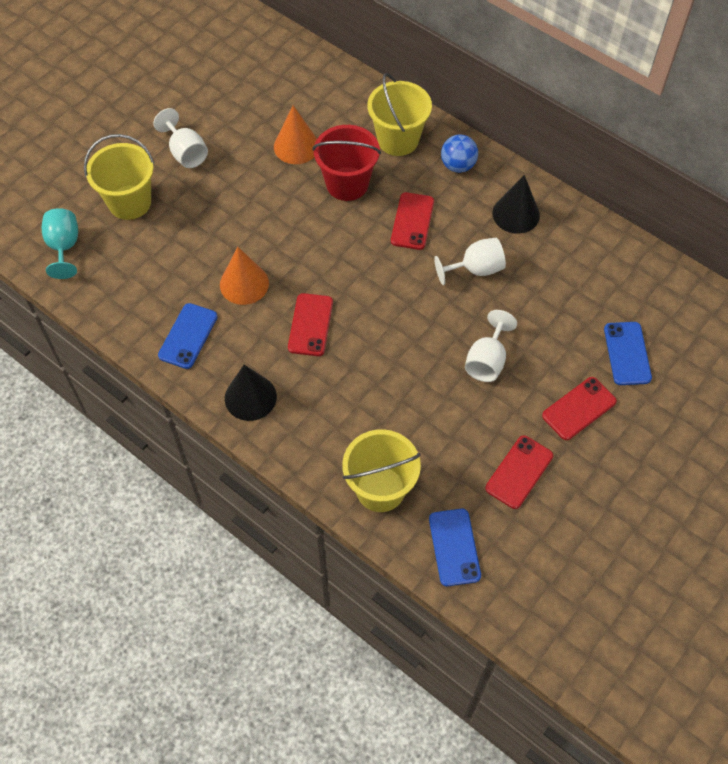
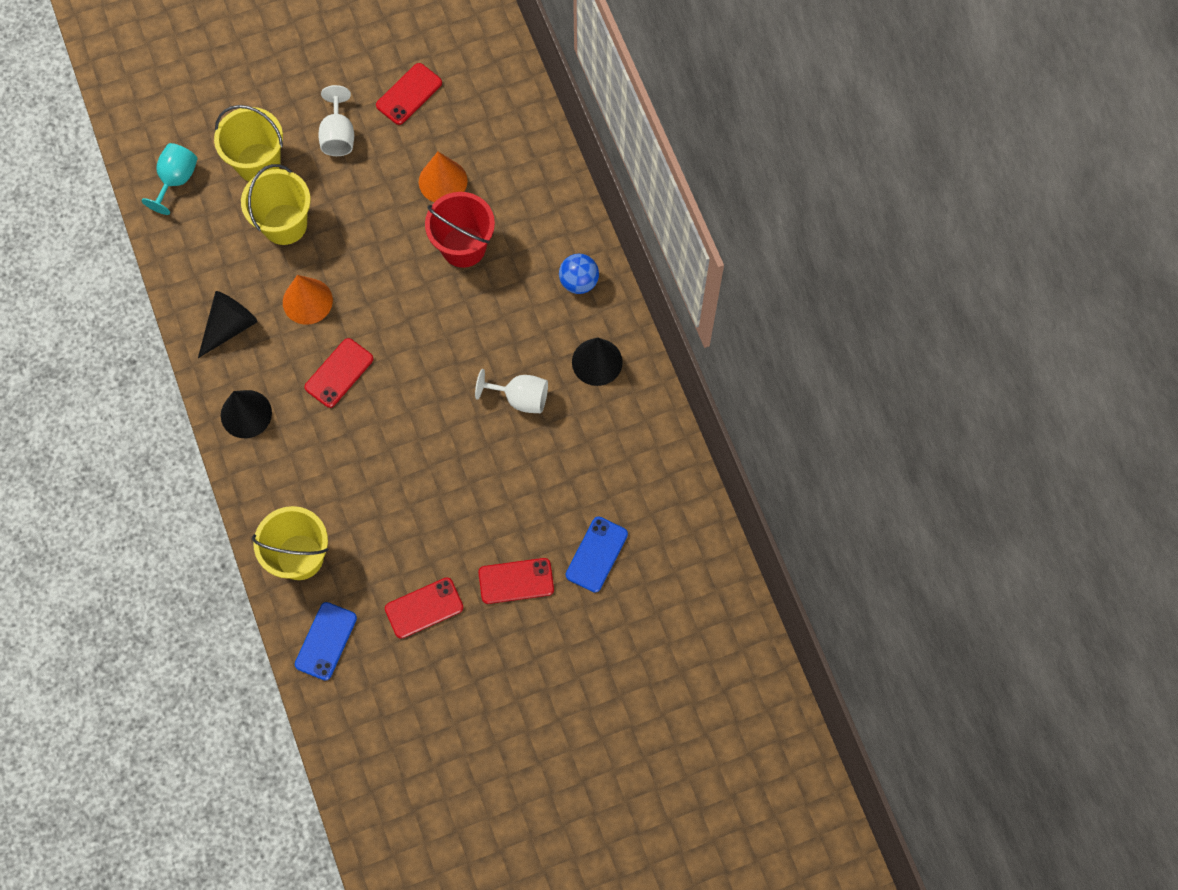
camera: 30 degrees right, 10 degrees up
(188, 336) = (229, 327): blue phone -> black cone
(398, 140) = (541, 224): yellow bucket -> yellow bucket (284, 224)
(412, 221) = (496, 318): red phone -> red phone (409, 94)
(487, 360) = (468, 492): white goblet -> none

